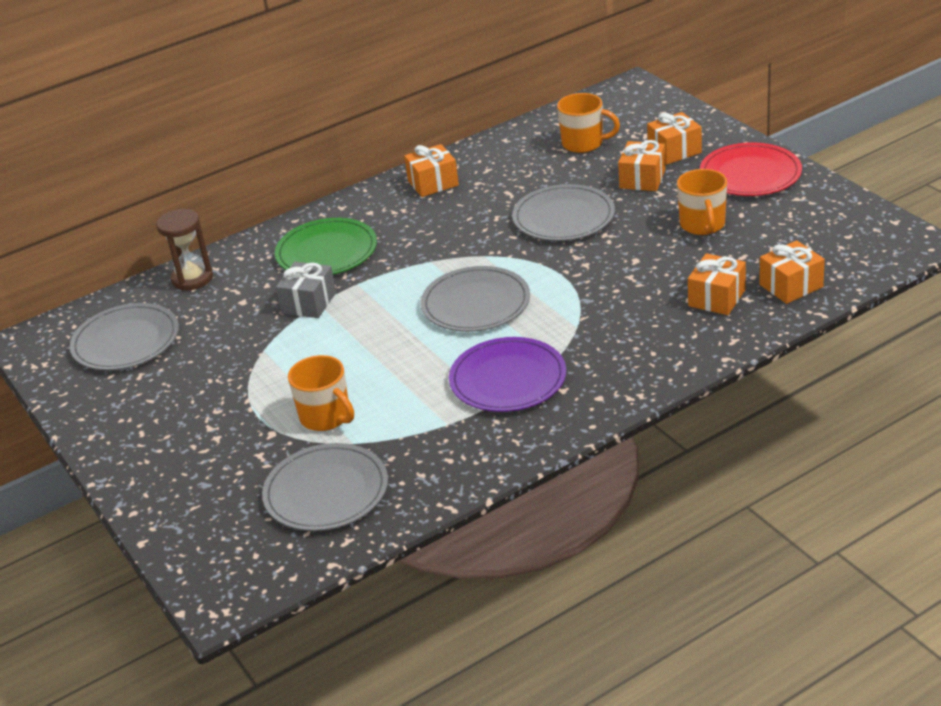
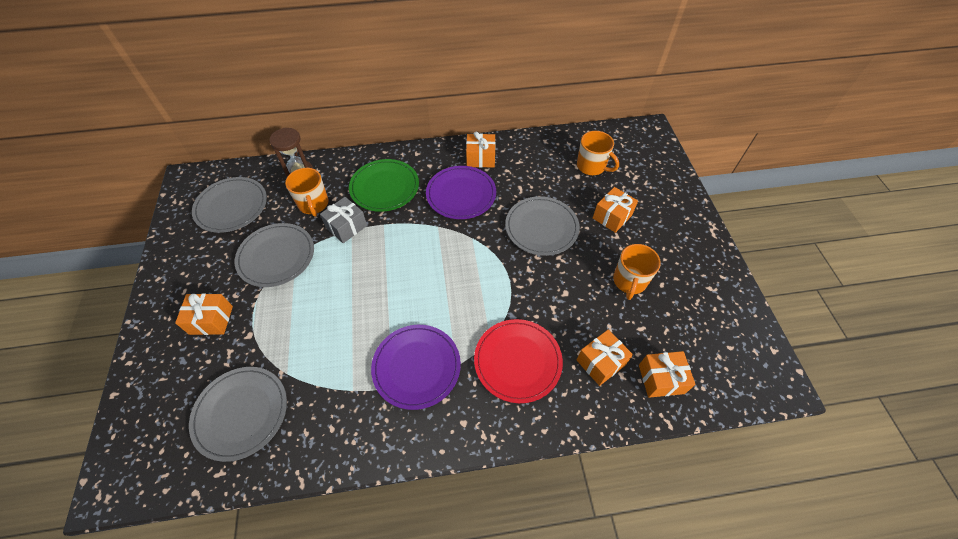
camera: 20 degrees right, 20 degrees up
(326, 417) = (288, 338): orange mug -> orange mug (313, 204)
(436, 223) = (461, 194): none -> purple plate
(476, 303) = (441, 280): grey plate -> grey plate (276, 256)
(674, 151) = (647, 200): orange gift -> orange gift (211, 320)
(750, 174) = (688, 247): red plate -> red plate (517, 361)

